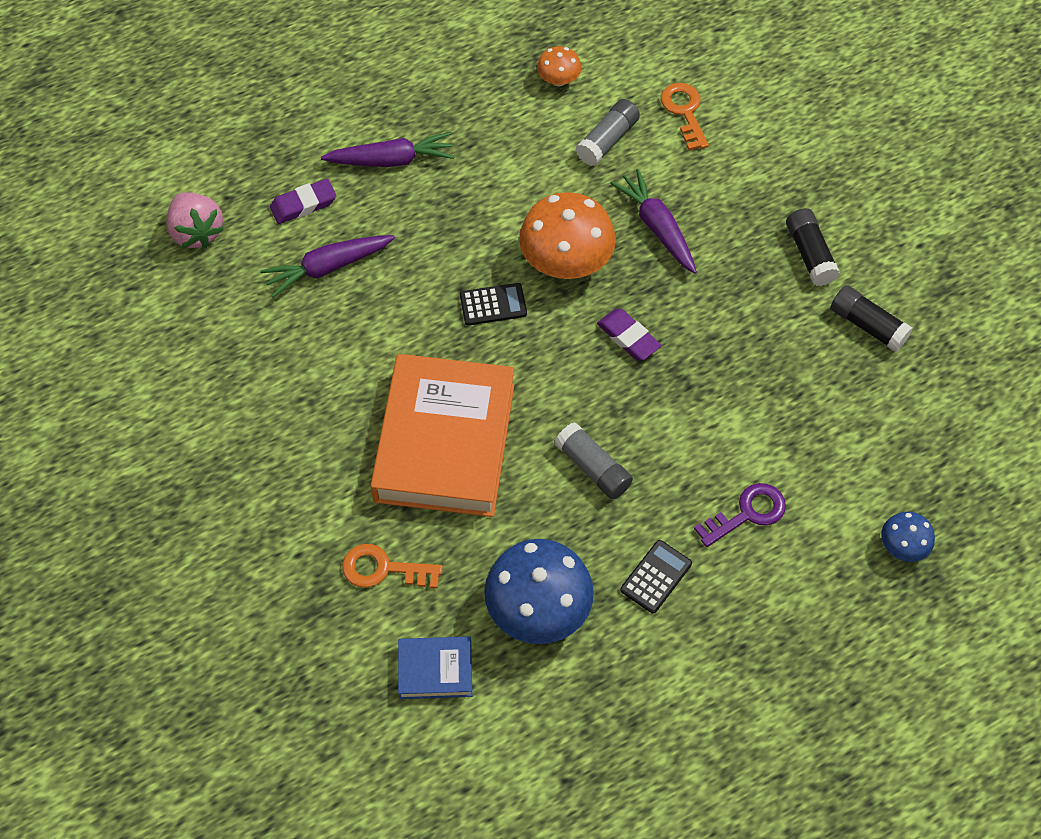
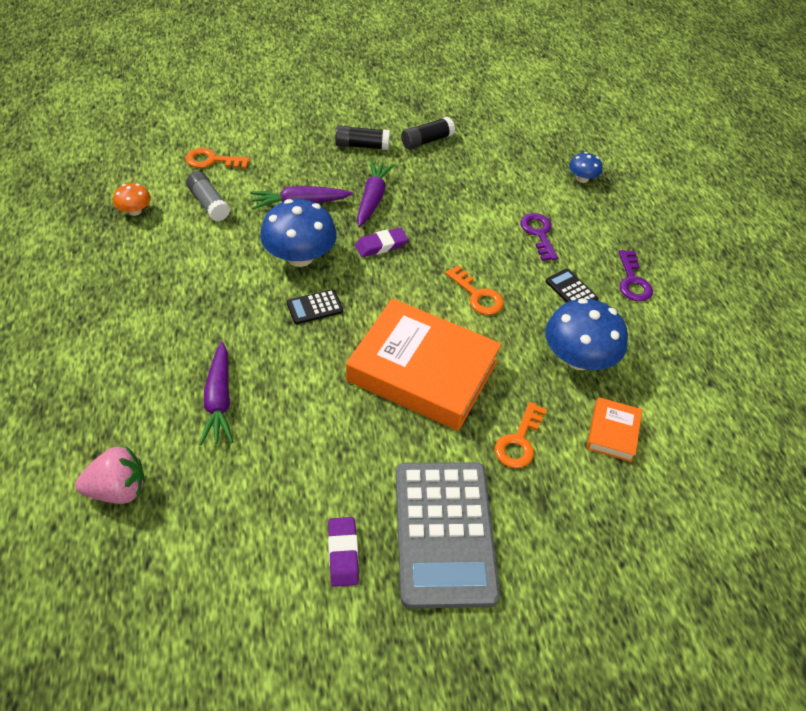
camera: 75 degrees left, 10 degrees down
(240, 524) = (445, 533): none -> grey calculator
(303, 204) = (142, 399): purple eraser -> purple eraser (343, 553)
(392, 160) = (138, 328): purple carrot -> purple carrot (372, 199)
(435, 670) = (613, 432): blue book -> orange book
(493, 305) = (314, 307): black calculator -> black calculator turned 120 degrees counterclockwise
(566, 261) = (299, 256): orange mushroom -> blue mushroom
(593, 468) = (477, 295): grey glue stick -> orange key
(712, 653) = (632, 281): none -> purple key

